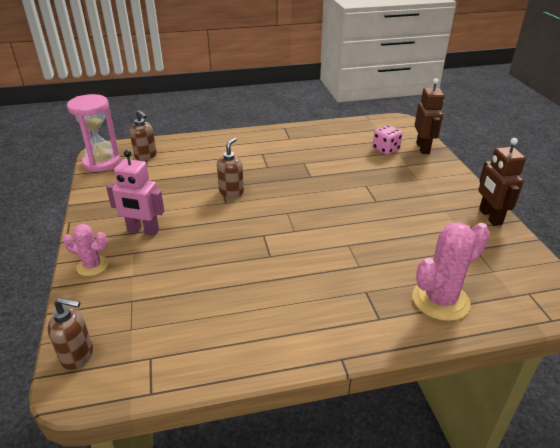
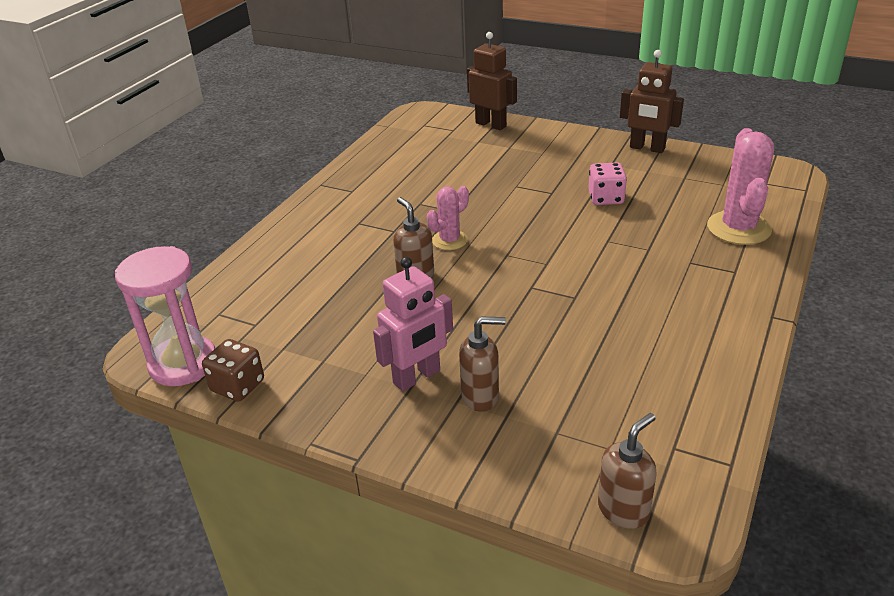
camera: 50 degrees left, 0 degrees up
(92, 266) = (448, 447): pink cactus -> pink cactus (449, 240)
(96, 183) = (237, 386): none -> brown dice
(146, 156) = (226, 316): brown soap dispenser -> brown soap dispenser (480, 396)
(385, 149) = (464, 145): pink dice -> pink dice (606, 198)

